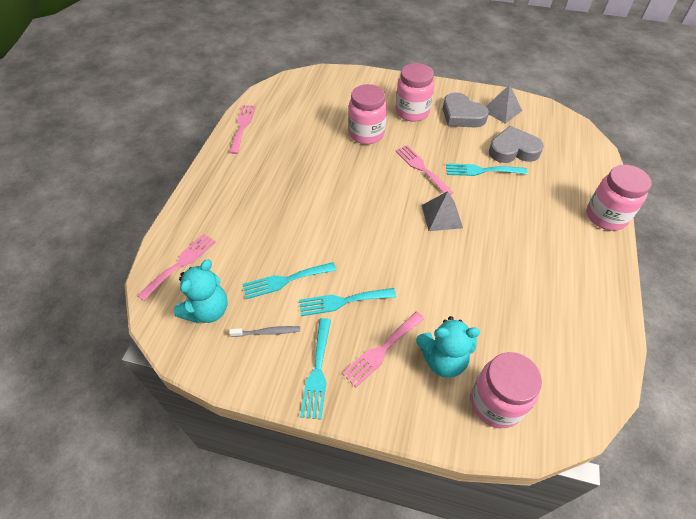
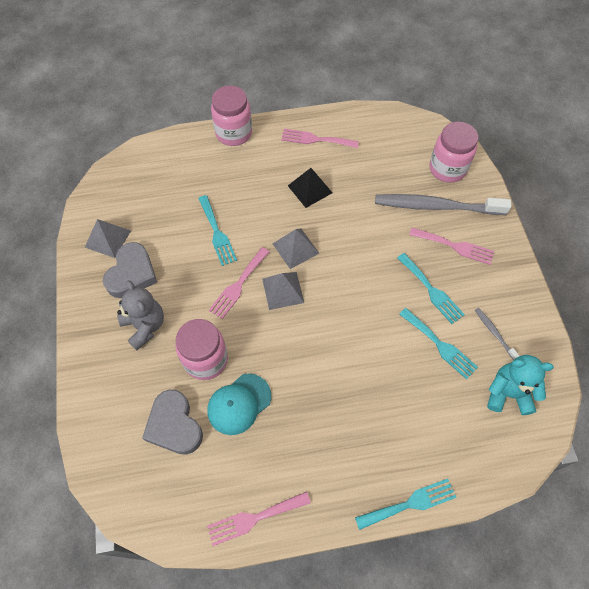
camera: 115 degrees left, 10 degrees up
(180, 264) = (481, 452): pink fork -> pink fork (315, 139)
(317, 371) = (499, 281): turquoise fork -> turquoise fork (410, 503)
(322, 141) = (239, 404): none -> turquoise cap
(402, 193) = (283, 290): none -> grey pyramid
(412, 112) = (145, 326): pink jar -> grey teddy bear
(443, 359) = (436, 206): turquoise teddy bear -> grey toothbrush
(510, 252) = (310, 189): none -> black pyramid
(513, 150) = (173, 214): grey heart -> grey heart (174, 425)

